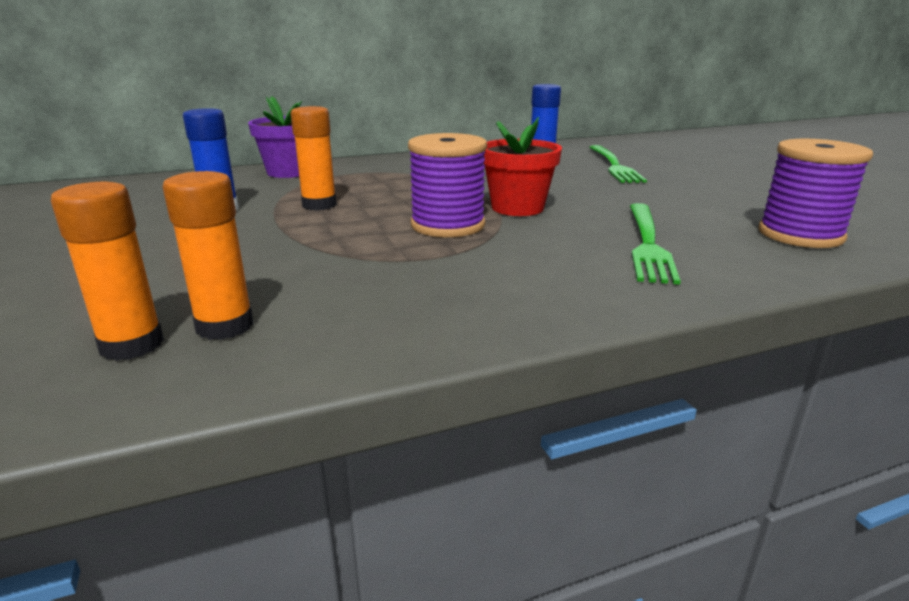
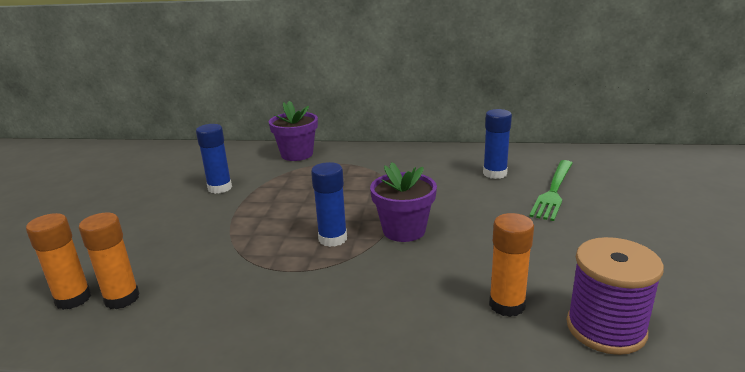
camera: 30 degrees right, 0 degrees up
(319, 205) = (278, 196): orange glue stick -> orange glue stick (507, 305)
(448, 225) = (333, 239): purple spool -> blue glue stick
(517, 208) = (404, 230): red flower pot -> purple flower pot
(647, 243) = (451, 300): green fork -> none

